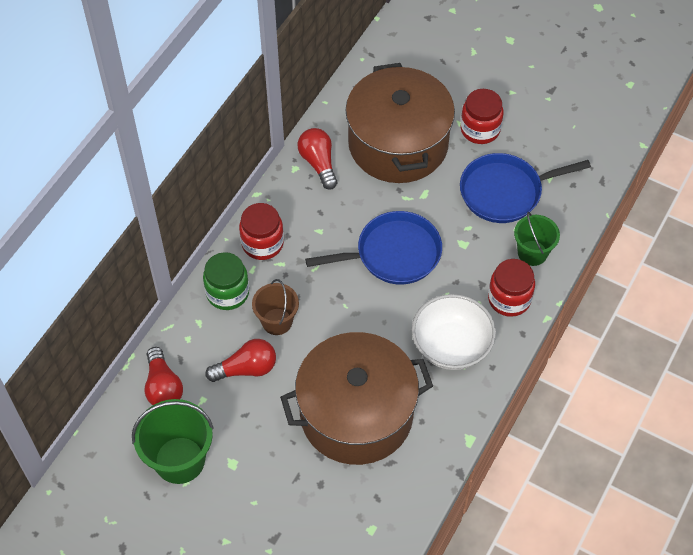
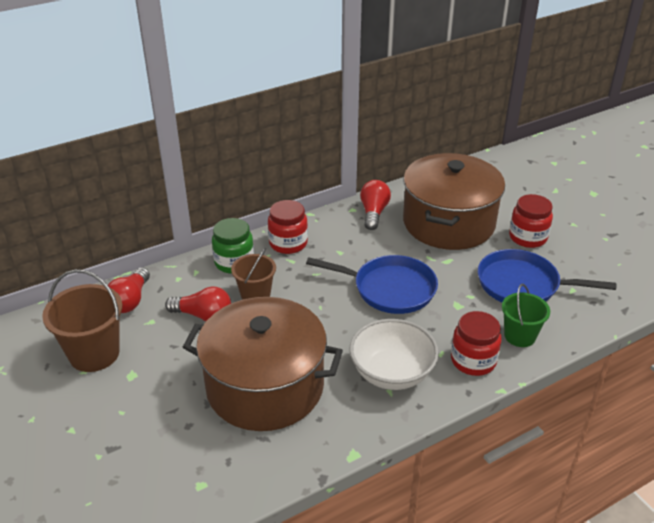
camera: 30 degrees right, 20 degrees down
(179, 460) = (94, 353): green bucket -> brown bucket

